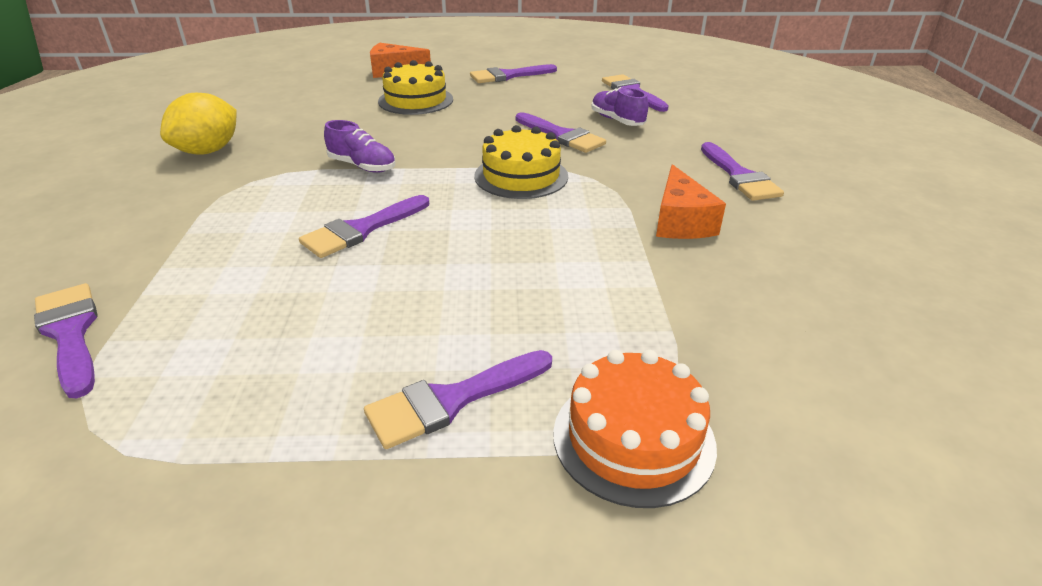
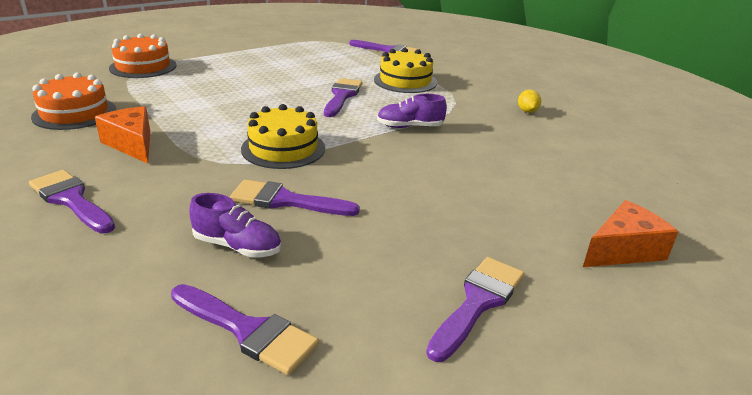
camera: 145 degrees right, 5 degrees down
(208, 151) = (527, 111): yellow lemon -> yellow lemon, size x0.49
(415, 100) = (499, 204): yellow cake -> yellow cake (405, 81)
(452, 400) = (221, 62): purple brush -> none
(763, 301) = (74, 113): none -> orange cake

